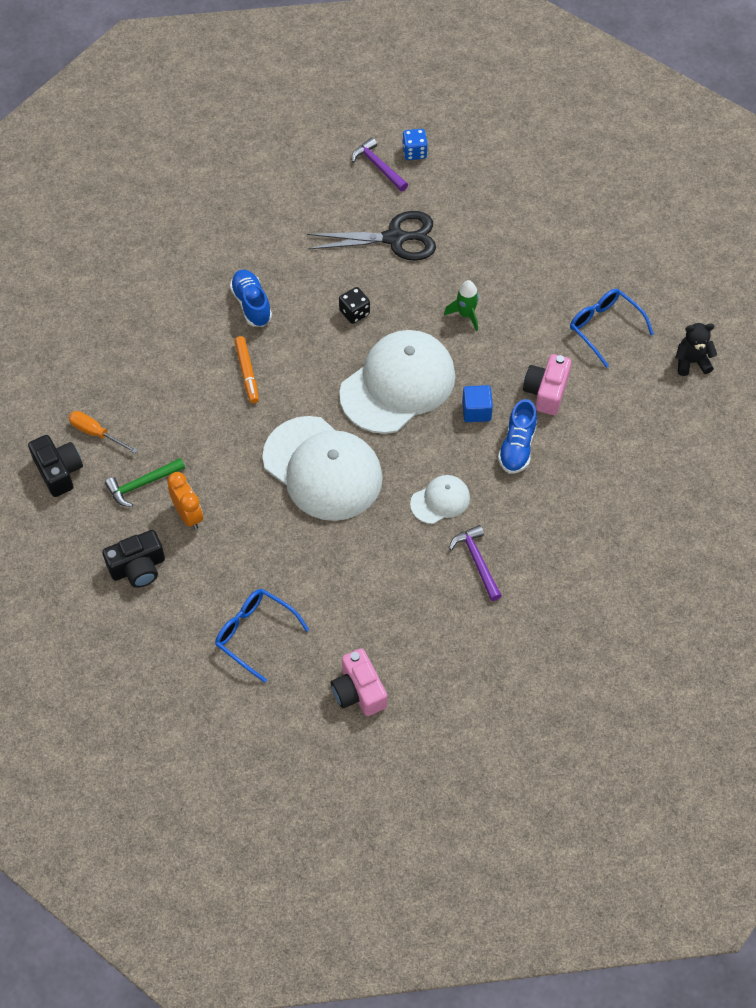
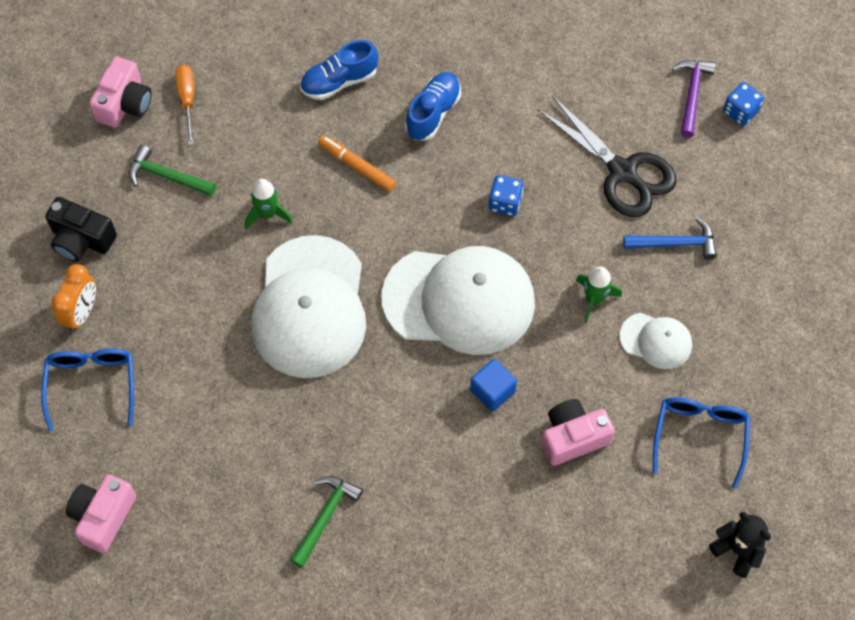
camera: 50 degrees right, 5 degrees up
(59, 471) = (124, 103): black camera -> pink camera
(188, 515) = (167, 237): orange clock -> orange clock (81, 312)
(230, 445) = (267, 213): none -> green rocket
(247, 372) = (357, 166): orange marker -> orange marker turned 90 degrees clockwise
(354, 312) = (505, 202): black dice -> blue dice
(440, 500) = (364, 434): white cap -> white cap (656, 341)
(469, 248) = (675, 243): none -> blue hammer
(477, 561) = (325, 517): purple hammer -> green hammer
(517, 447) = (484, 458): blue shoe -> blue shoe (339, 81)

